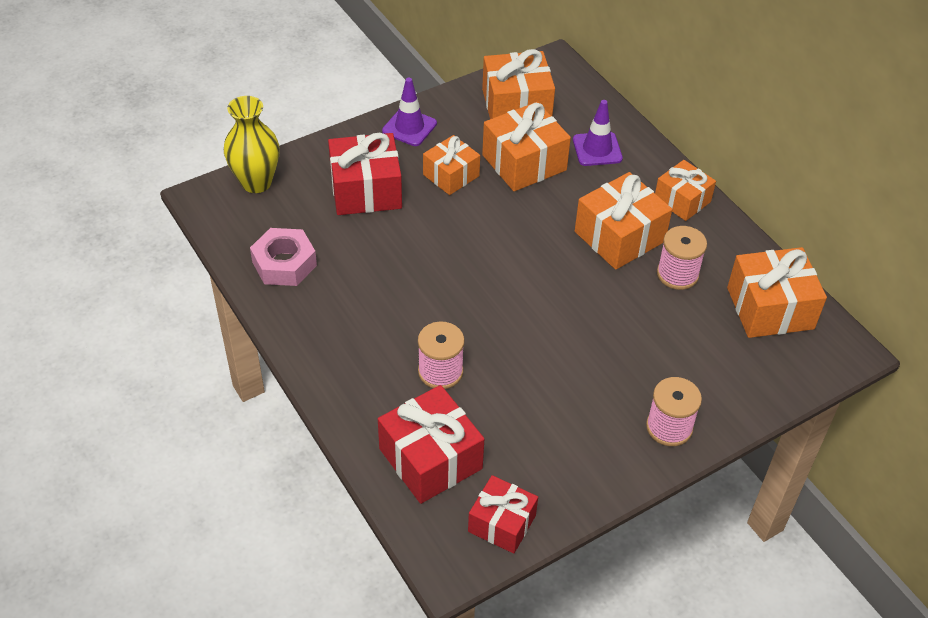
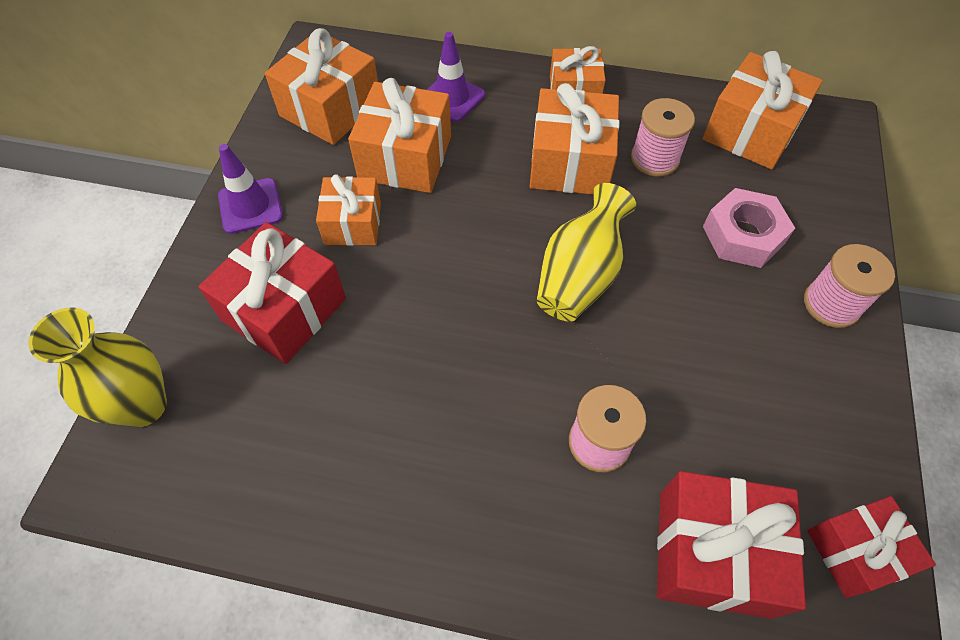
camera: 45 degrees left, 10 degrees up
(284, 263) = (292, 476): pink nut -> pink nut (743, 235)
(539, 295) = (579, 276): none -> yellow vase

